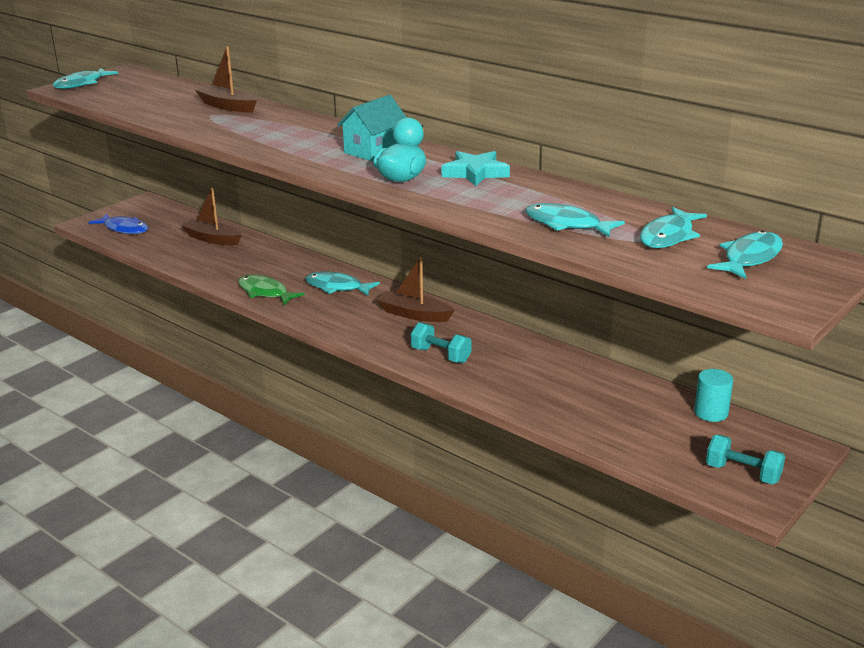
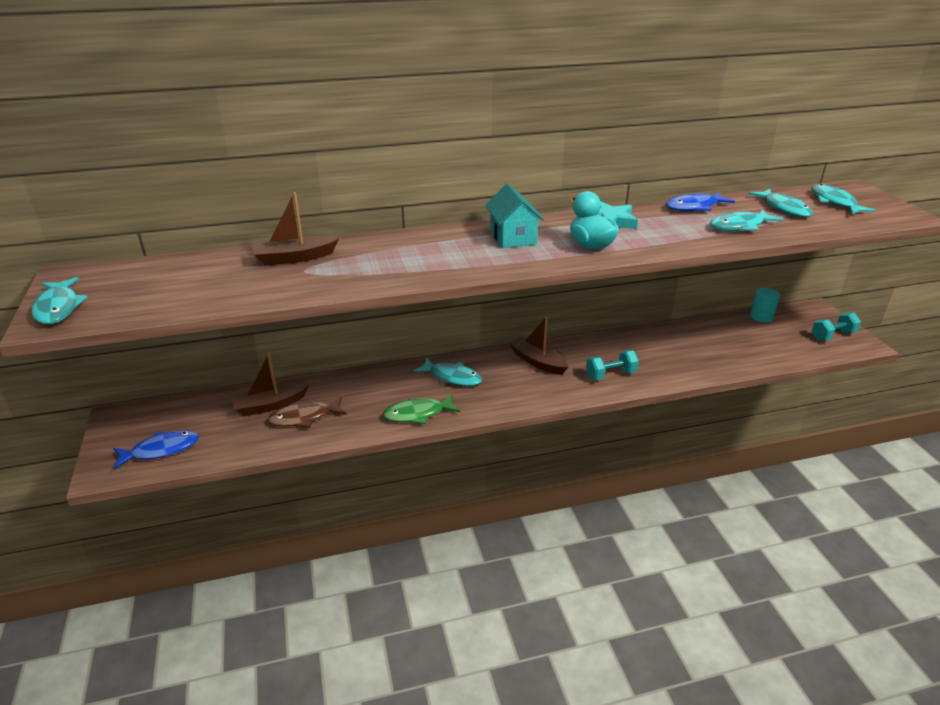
camera: 55 degrees left, 5 degrees up
(211, 255) = (304, 417): none -> brown fish
(337, 287) = (452, 377): turquoise fish -> turquoise fish turned 120 degrees counterclockwise
(414, 314) = (537, 362): brown boat -> brown boat turned 75 degrees clockwise
(586, 197) = (694, 207): none -> blue fish

